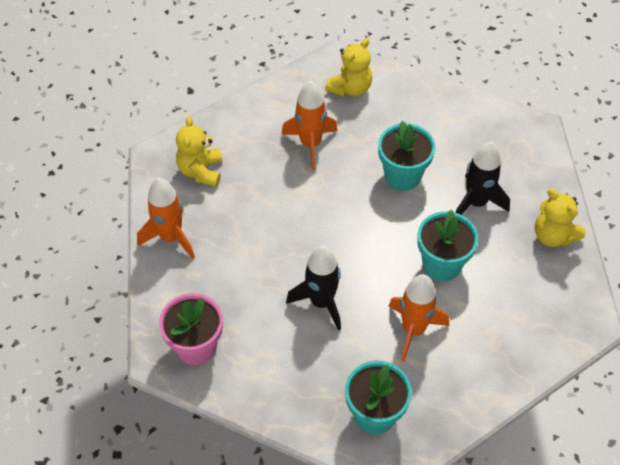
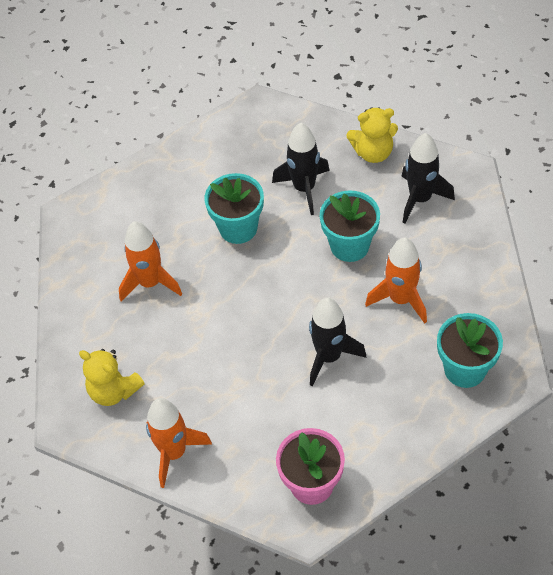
camera: 55 degrees left, 0 degrees up
(350, 88) = (110, 219): yellow teddy bear -> none
(530, 296) = (420, 199): none -> black rocket

